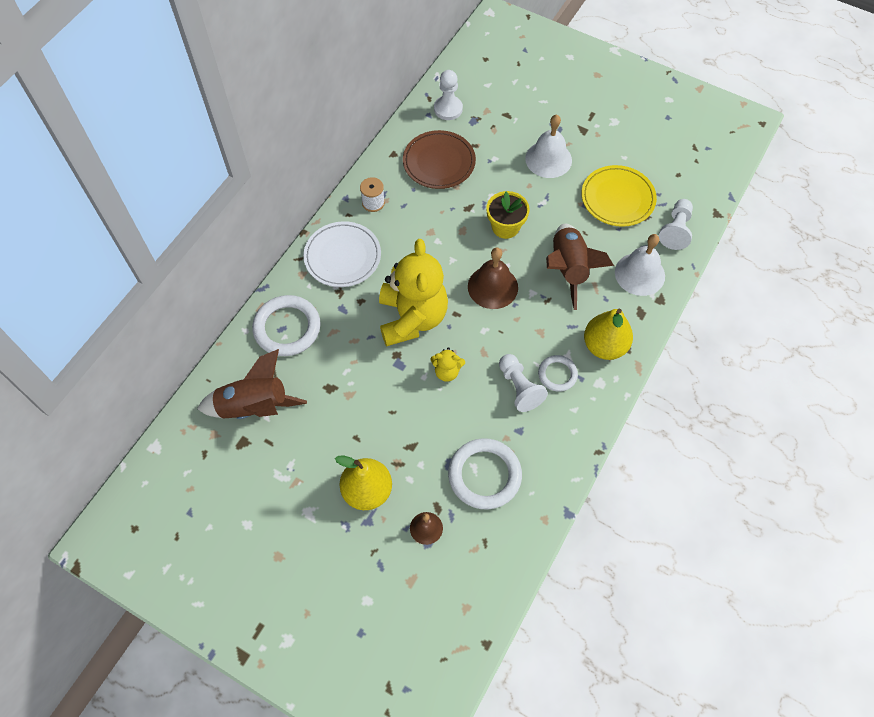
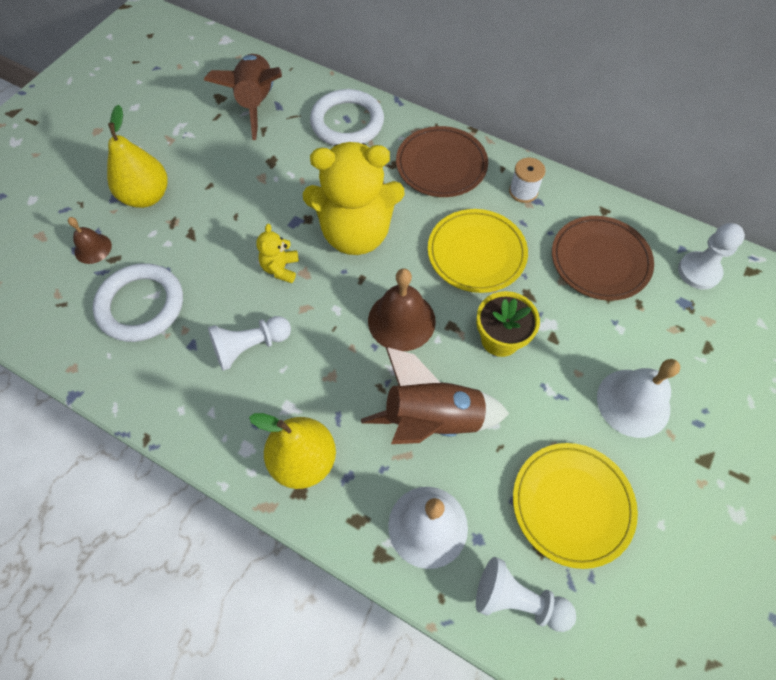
camera: 90 degrees right, 0 degrees up
(342, 257) = (441, 165): white plate -> brown plate
(432, 237) = (476, 253): none -> yellow plate
(557, 374) = (264, 394): white ring -> none

